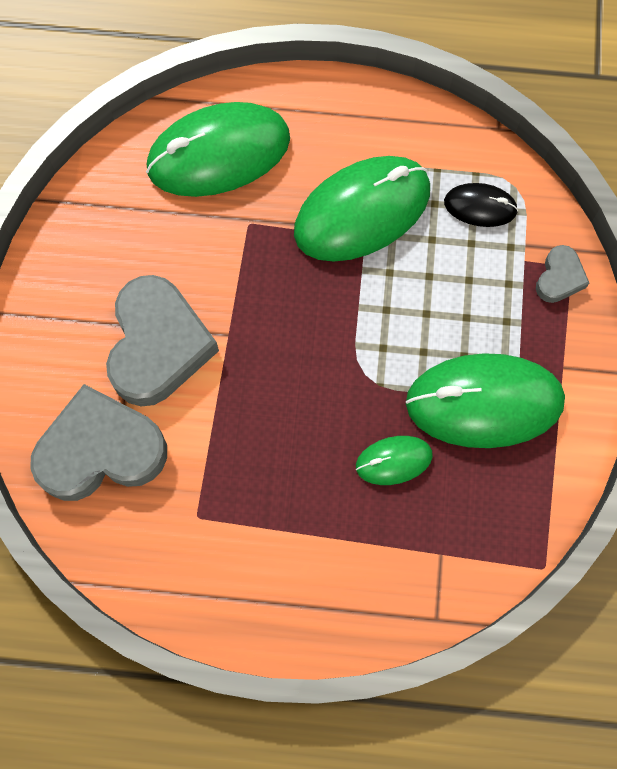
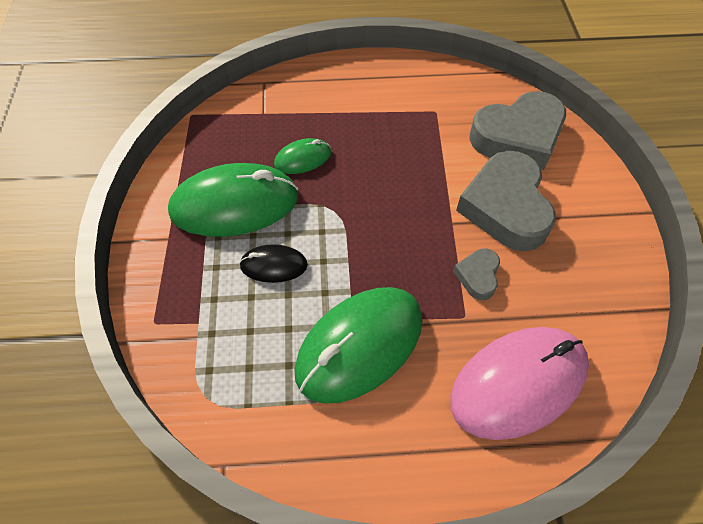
camera: 170 degrees right, 15 degrees down
(218, 153) = (518, 383): green mouse -> pink mouse
(480, 206) = (242, 369): black mouse -> black mouse (274, 265)
(559, 278) = (165, 311): grey heart -> grey heart (478, 276)

